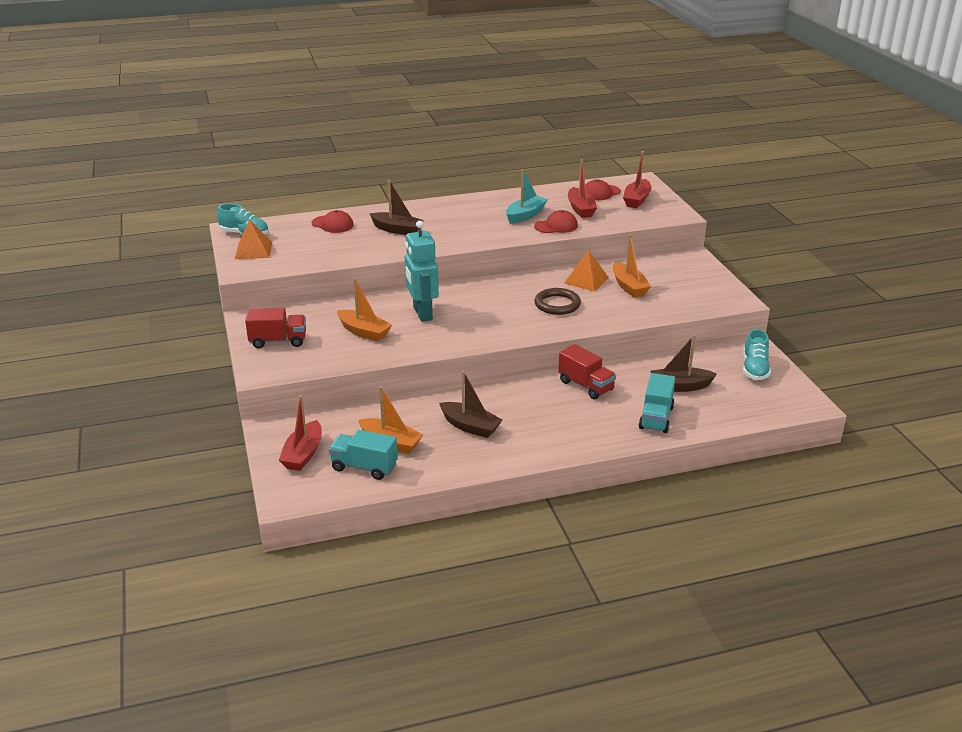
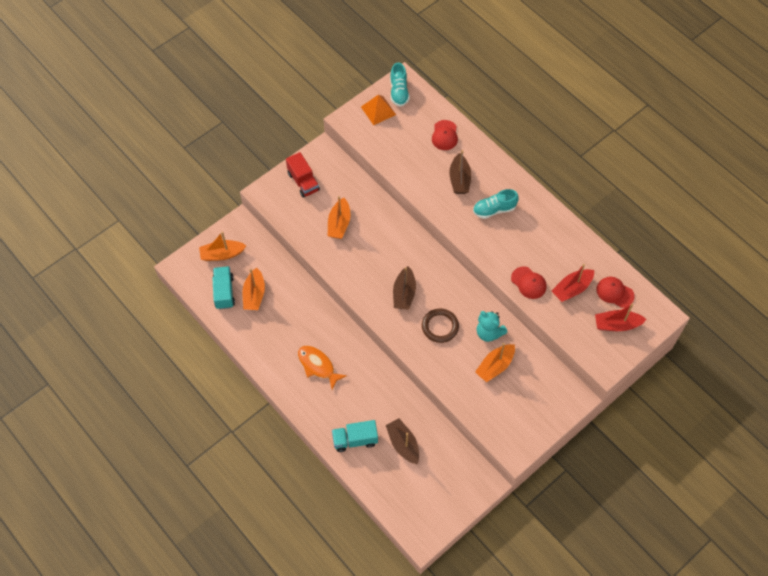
camera: 65 degrees right, 30 degrees up
(303, 454) = (222, 254): red boat -> orange boat
(422, 314) = (381, 247): turquoise robot -> none
(470, 426) = (292, 331): brown boat -> brown boat (404, 293)
(525, 215) = (536, 254): turquoise boat -> none
(535, 419) = (318, 366): none -> orange fish
(586, 280) = (489, 333): orange pyramid -> turquoise teddy bear
(586, 386) = (373, 382): red truck -> none
(754, 369) = (453, 490): turquoise shoe -> turquoise shoe (494, 210)

